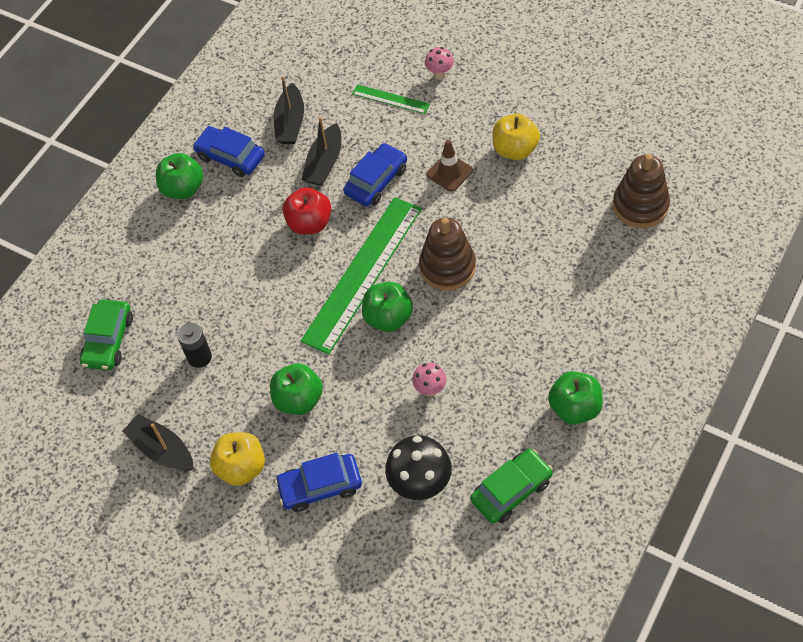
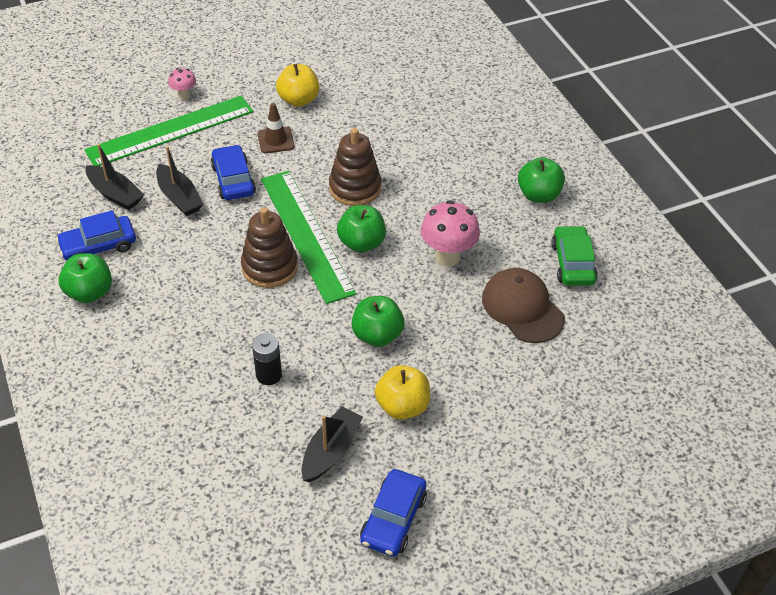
camera: 60 degrees left, 10 degrees down
(109, 340) = (180, 428): green car -> none
(162, 449) = (331, 451): black boat -> black boat turned 135 degrees clockwise
(309, 223) = (224, 237): red apple -> none
(320, 486) = (468, 366): blue car -> blue car (393, 519)
(390, 99) = (170, 131): green ruler -> green ruler, size x2.21
(420, 485) = (522, 308): black mushroom -> brown cap
(430, 389) = (448, 256): pink mushroom -> pink mushroom, size x1.84
(640, 206) = (416, 75): brown stacking toy -> brown stacking toy (269, 267)

